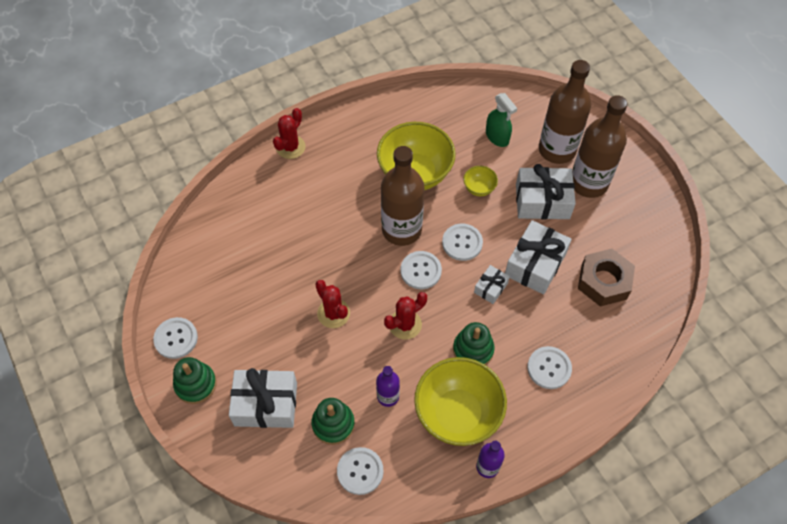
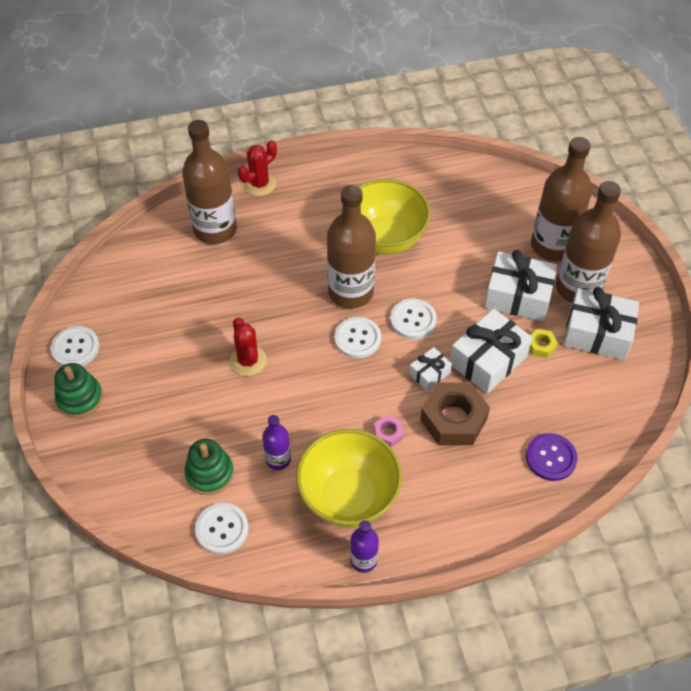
camera: 15 degrees right, 5 degrees down
(265, 198) = (215, 229): none -> brown bottle
(266, 404) = (145, 436): white gift -> white gift (597, 333)
(405, 324) = (322, 390): red cactus -> none
(473, 350) = (388, 433): green stacking toy -> pink nut
(479, 188) = (450, 268): yellow bowl -> none
(497, 137) = (488, 219): green spray bottle -> none
(549, 368) = (468, 473): white button -> none
(574, 241) = (541, 346): none -> yellow nut
(603, 281) = (561, 396): brown nut -> brown nut (453, 419)
(611, 338) = (551, 458): none -> purple button

